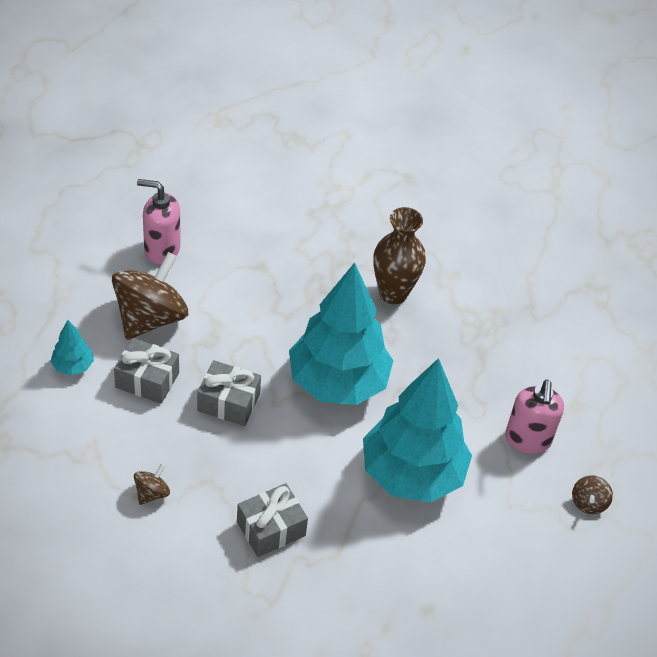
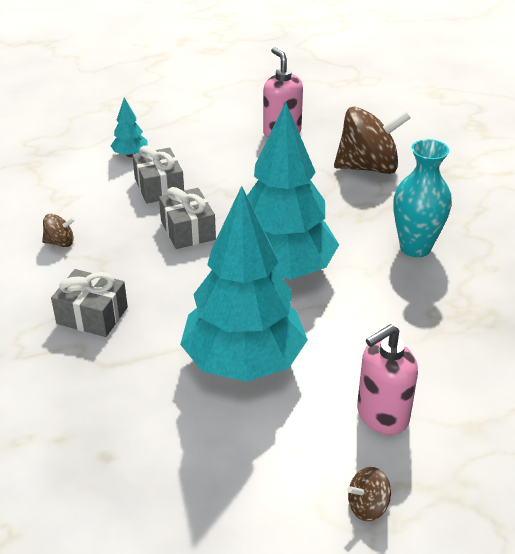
camera: 55 degrees right, 10 degrees down
(150, 318) = (215, 160): brown spinning top -> brown spinning top (368, 167)
(393, 293) = (415, 247): brown vase -> turquoise vase

